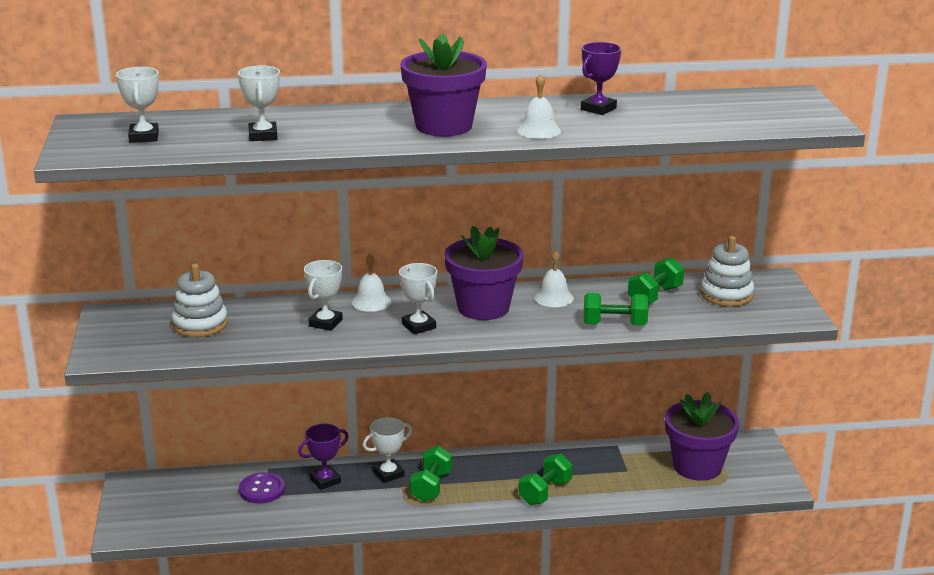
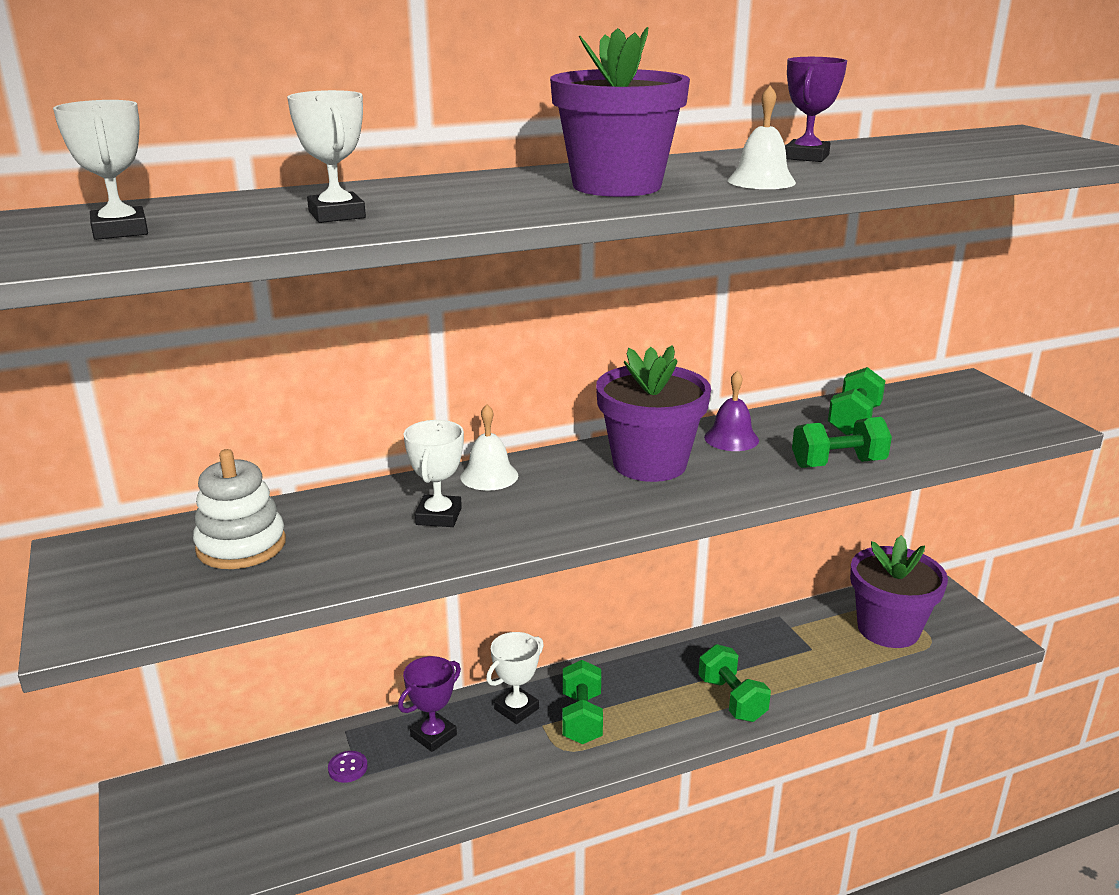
camera: 15 degrees left, 0 degrees up
(262, 490) = (348, 768): purple button -> purple button, size x0.58
(419, 326) = (578, 502): white trophy -> none
(545, 492) = (732, 699): green dumbbell -> green dumbbell turned 45 degrees counterclockwise
(553, 298) = (731, 438): white bell -> purple bell
(726, 294) = (936, 408): white stacking toy -> none

